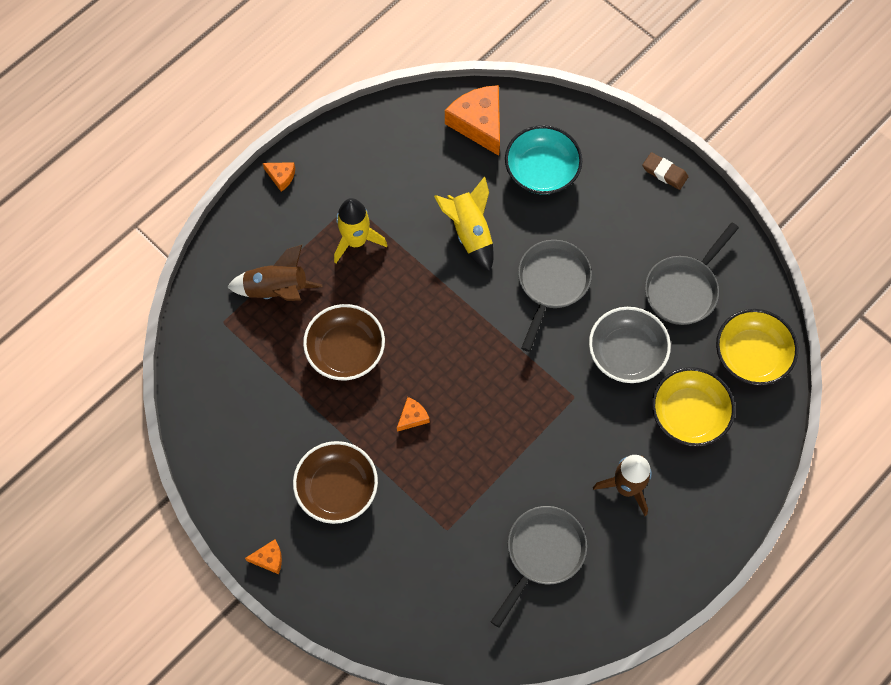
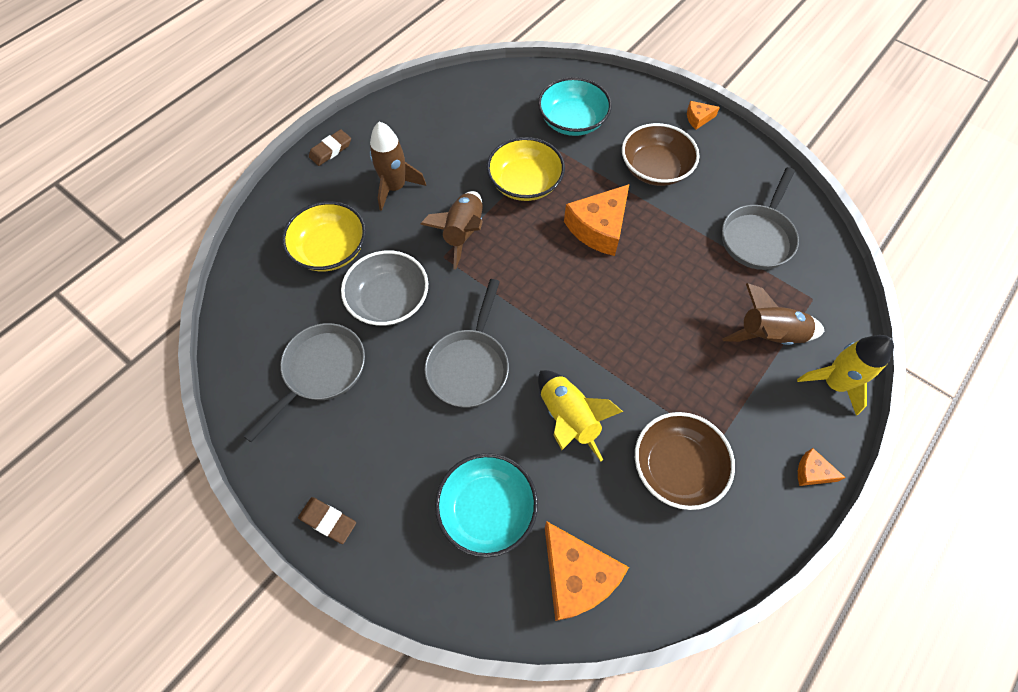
camera: 175 degrees right, 5 degrees down
(345, 350) = (678, 281): brown bowl -> brown bowl (676, 467)
(356, 241) = (698, 397): yellow rocket -> yellow rocket (834, 383)
(412, 417) = (599, 228): orange cheese -> orange cheese, size x2.10
(419, 567) = (572, 121): none -> turquoise bowl
(542, 553) = (469, 137): grey pan -> grey pan (758, 237)
(553, 422) = (463, 233): none -> brown rocket
(703, 547) = (330, 150): none -> brown eraser
(751, 355) = (257, 308): yellow bowl -> yellow bowl (525, 183)

